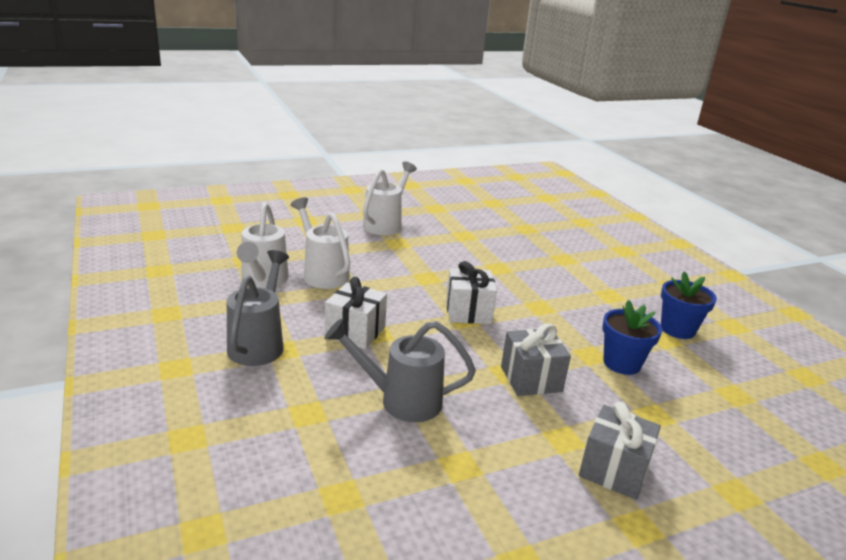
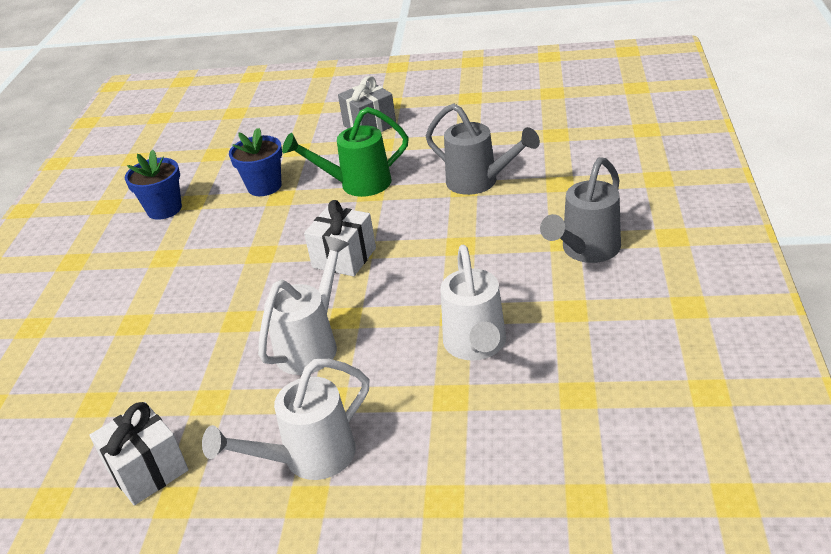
camera: 145 degrees left, 10 degrees up
(263, 280) = (561, 345): white watering can -> white watering can (312, 344)
(355, 332) = (481, 250): white gift -> white gift (148, 470)
(531, 379) = (357, 184): grey gift -> green watering can

